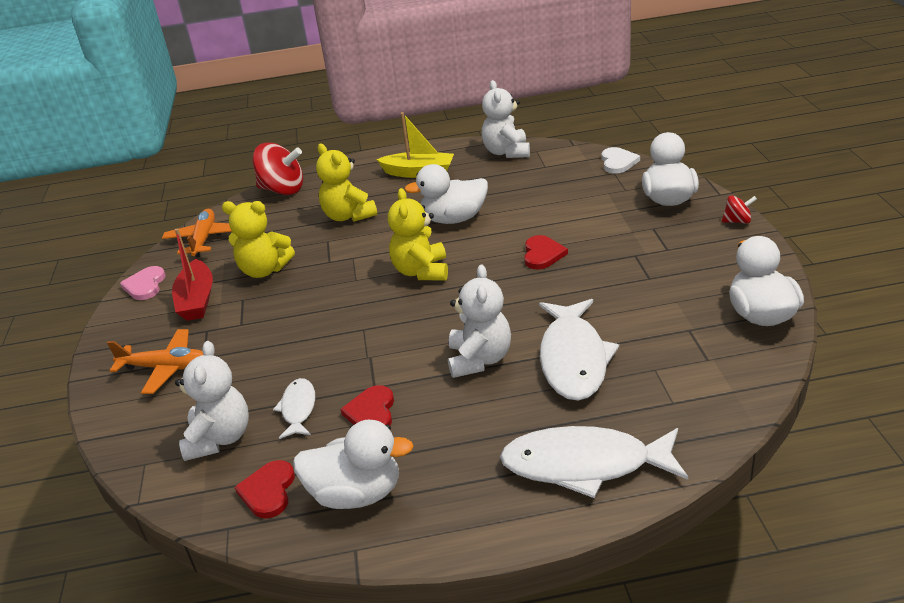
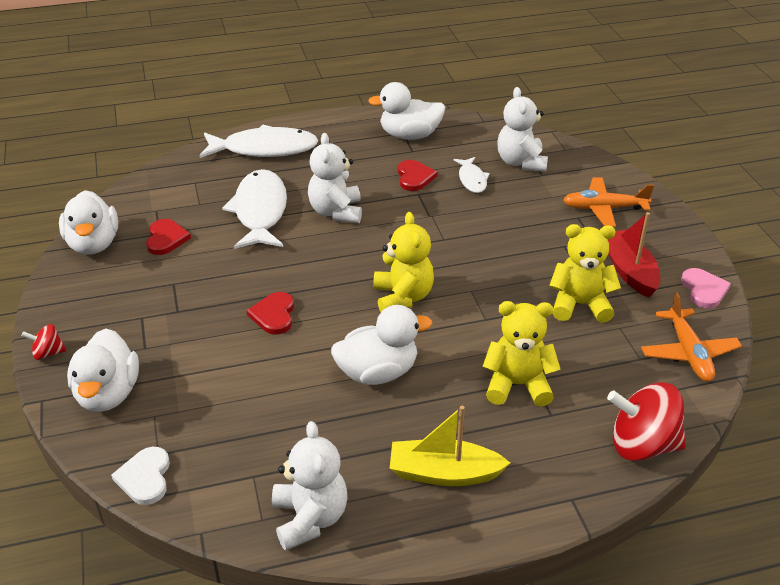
camera: 170 degrees right, 5 degrees up
(268, 491) = (468, 136): red heart -> red heart (166, 239)
(348, 216) = (517, 385): yellow teddy bear -> yellow teddy bear turned 45 degrees counterclockwise

